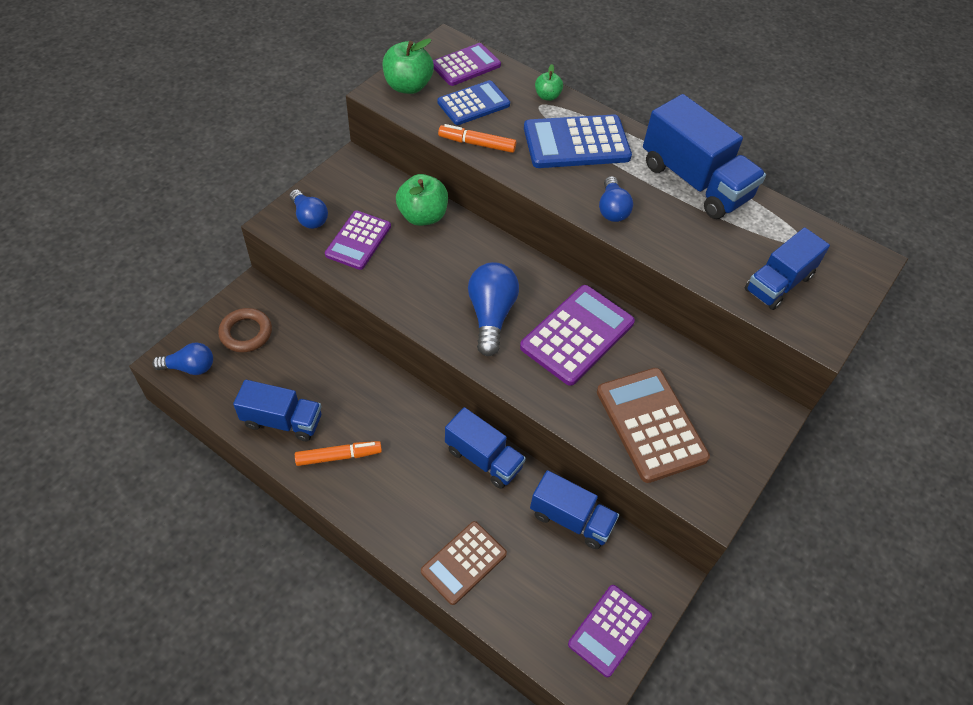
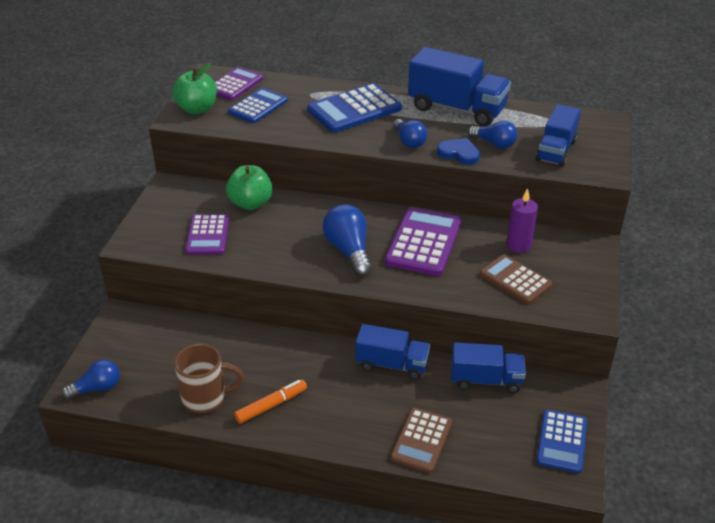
camera: 20 degrees left, 15 degrees down
(246, 333) = (133, 346): brown ring -> none
(282, 421) = (206, 398): blue truck -> brown mug
(309, 217) = (155, 232): blue light bulb -> blue light bulb (494, 143)
(477, 144) = (278, 130): orange marker -> none
(547, 96) = (312, 87): green apple -> none
(609, 630) = (561, 441): purple calculator -> blue calculator
(651, 424) = (515, 280): brown calculator -> brown calculator, size x0.66
(660, 246) = (459, 153): none -> blue heart
(682, 380) = (518, 245): none -> purple candle

